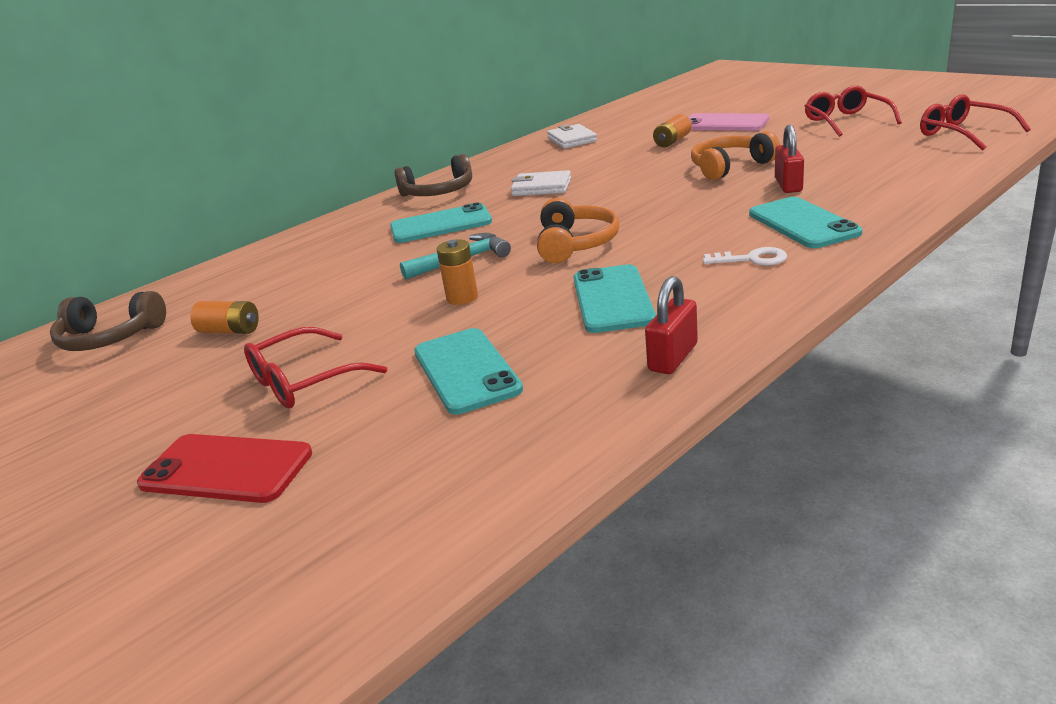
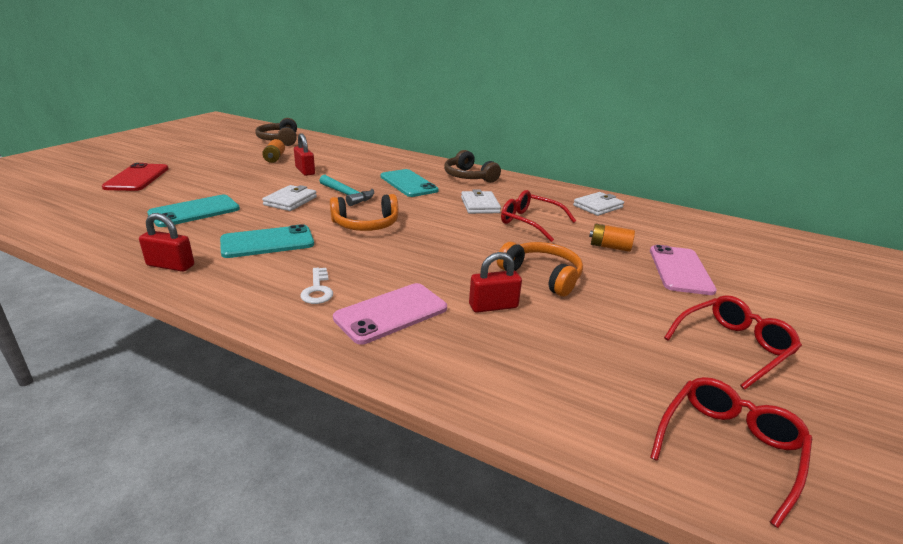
camera: 65 degrees right, 0 degrees up
(304, 381) = (209, 179): red glasses -> red glasses (530, 222)
(327, 298) = (305, 171): none -> red padlock
(462, 298) = (290, 201): orange battery -> white wallet
(802, 223) = (391, 313): turquoise phone -> pink phone

